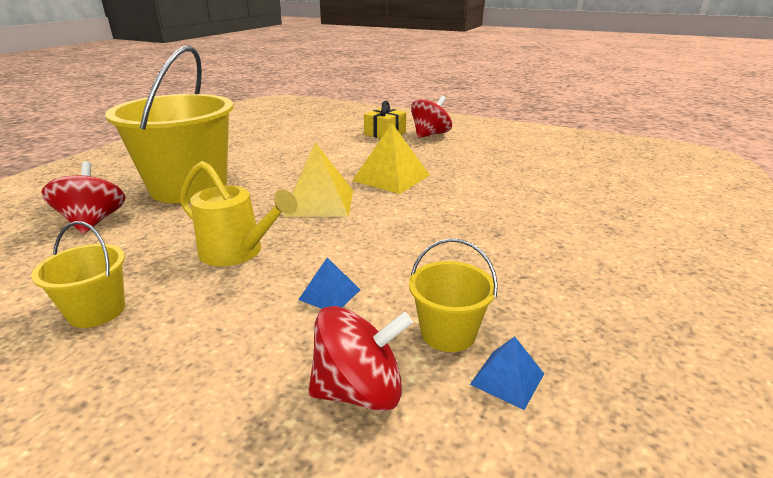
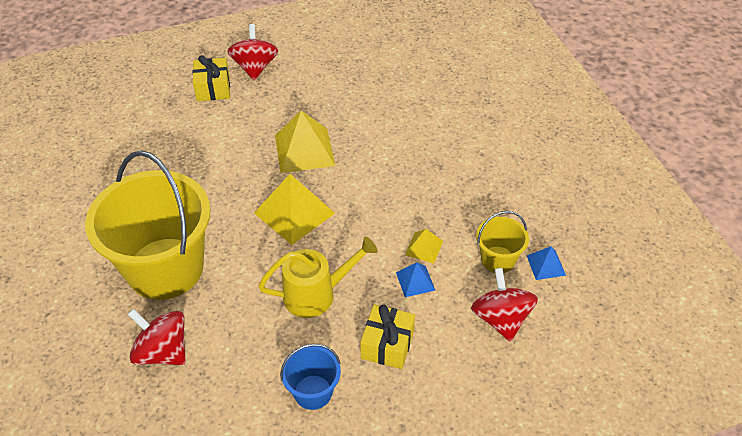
camera: 45 degrees left, 20 degrees up
(97, 311) = (313, 392): yellow bucket -> blue bucket
(214, 323) = (387, 344): none -> yellow gift
(359, 390) = (501, 319): red spinning top -> red spinning top turned 45 degrees counterclockwise
(383, 276) = (424, 247): none -> yellow pyramid

